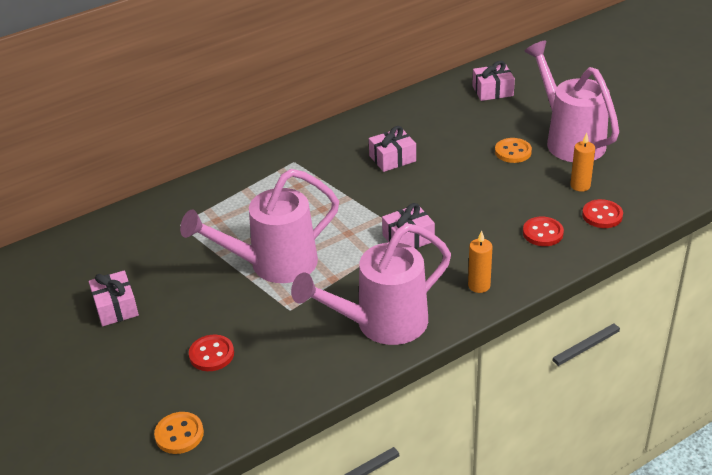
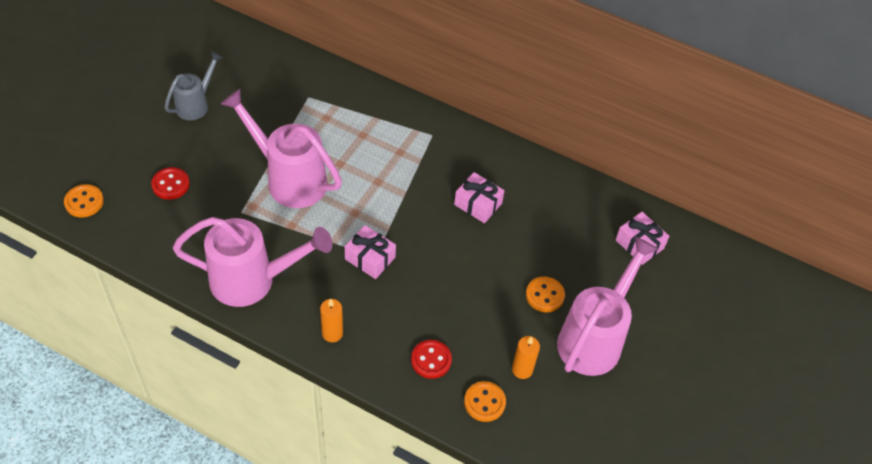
camera: 55 degrees right, 15 degrees up
(116, 307) = (196, 104): pink gift -> grey watering can
(382, 324) = (252, 280): pink watering can -> pink watering can turned 150 degrees clockwise
(602, 215) = (484, 402): red button -> orange button

